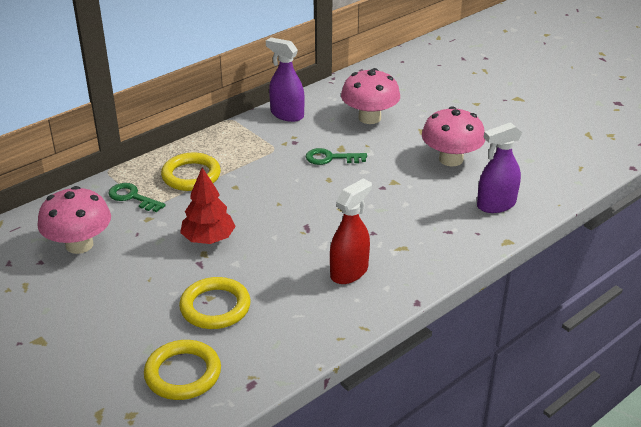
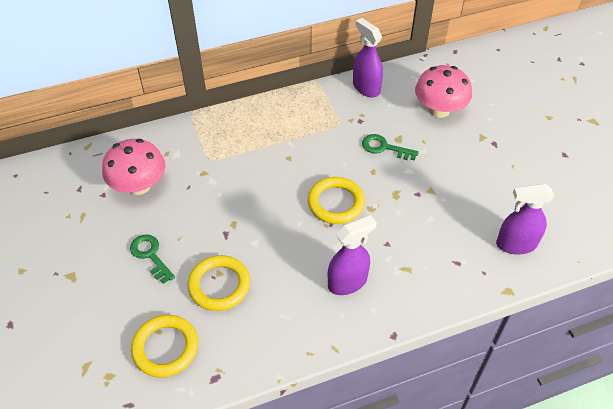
camera: 20 degrees right, 15 degrees up
(132, 197) = (200, 146): green key -> green key (150, 255)
(191, 175) = (257, 136): yellow ring -> yellow ring (336, 203)
(208, 239) = (243, 209): red tree -> none
(349, 272) = (347, 282): red spray bottle -> purple spray bottle
(451, 159) = (495, 178): pink mushroom -> none

